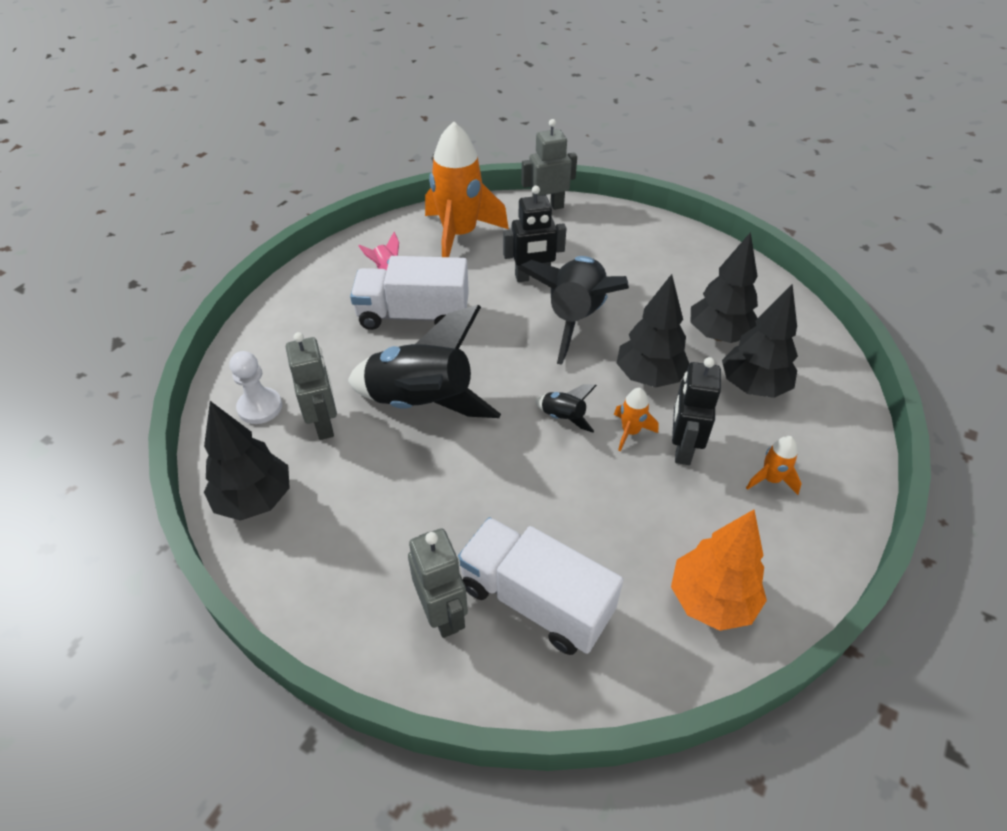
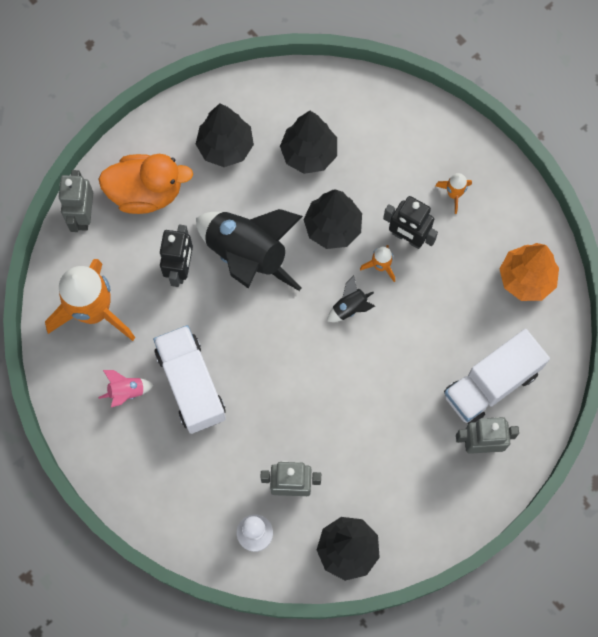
camera: 70 degrees left, 25 degrees up
(413, 315) = (191, 385): white truck -> white truck turned 135 degrees clockwise
(422, 403) = (297, 406): black rocket -> none
(595, 237) = (146, 192): none -> orange duck
(753, 386) = (370, 158): black tree -> black tree (225, 147)

